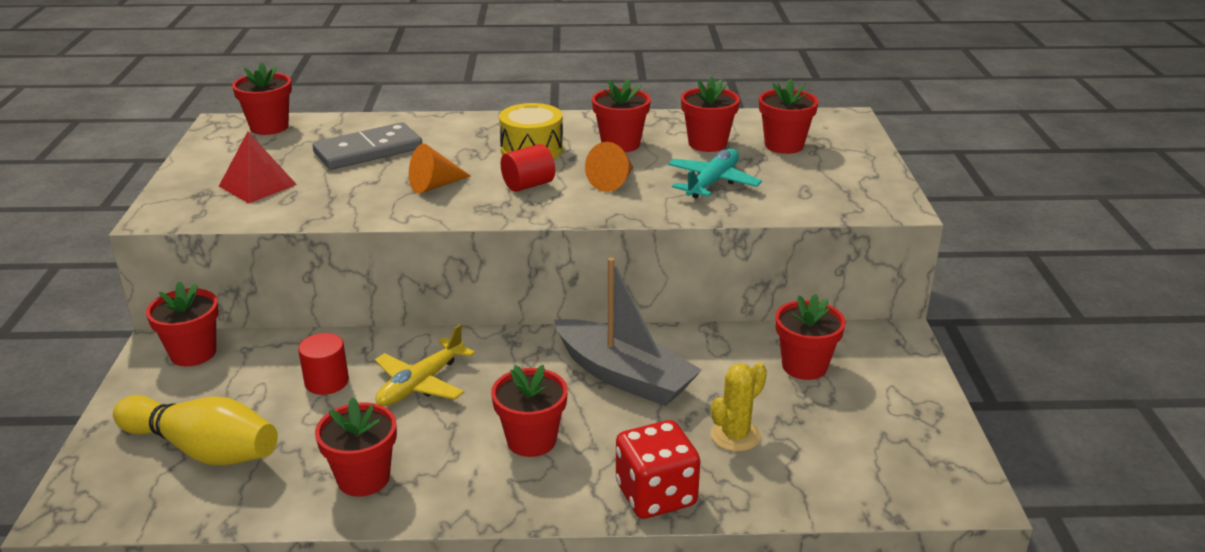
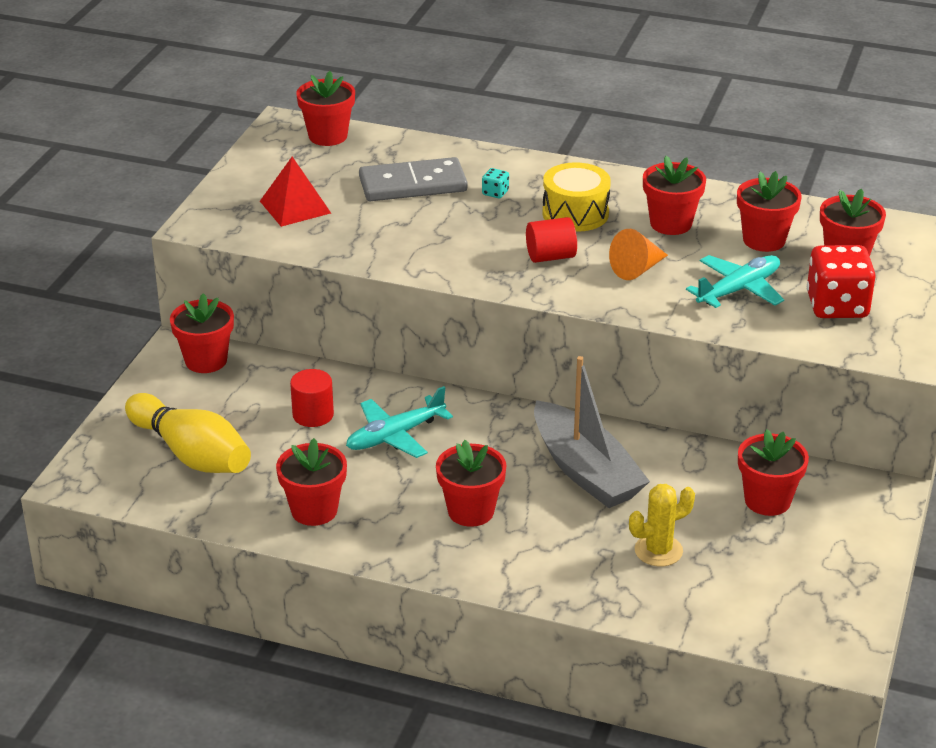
camera: 20 degrees right, 5 degrees up
(421, 383) = (395, 435): yellow plane -> turquoise plane
(435, 185) = (460, 239): orange cone -> none
(449, 146) = (495, 193): none -> turquoise dice
(656, 495) = (556, 585): red dice -> red dice (837, 306)

